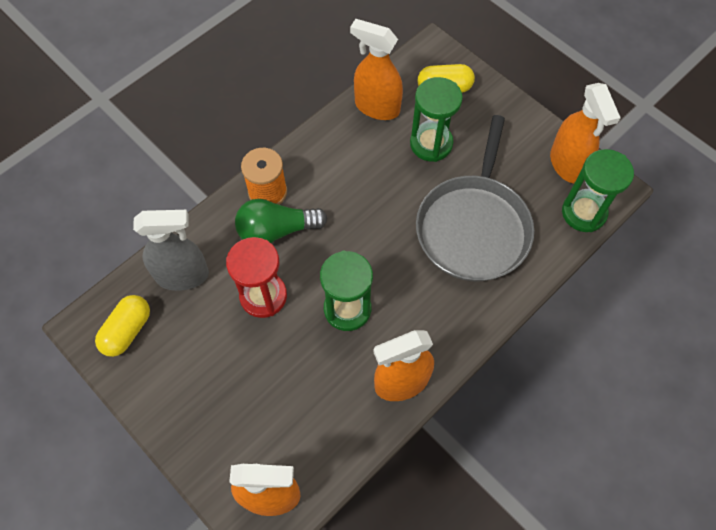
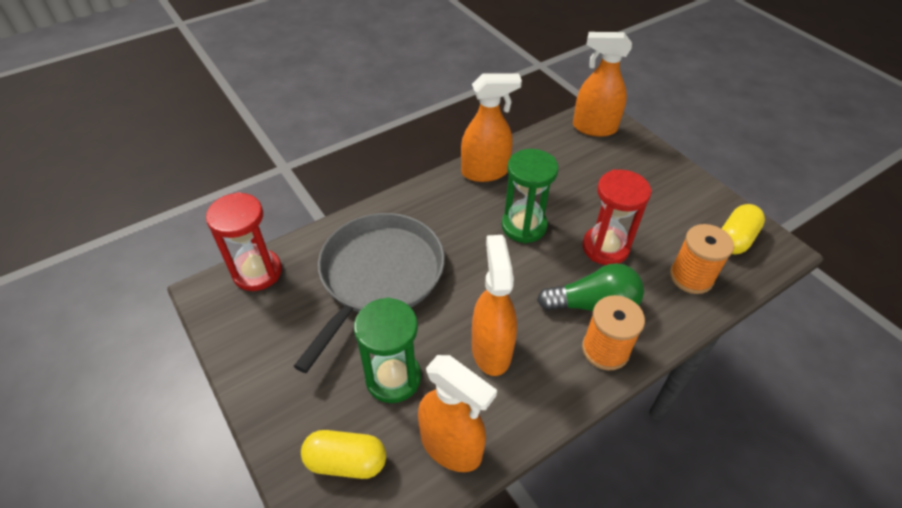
camera: 170 degrees left, 15 degrees down
(183, 275) = (691, 277): grey spray bottle -> orange spool
(567, 164) = (242, 325): orange spray bottle -> orange spray bottle (491, 349)
(583, 213) = (257, 272): green hourglass -> red hourglass

